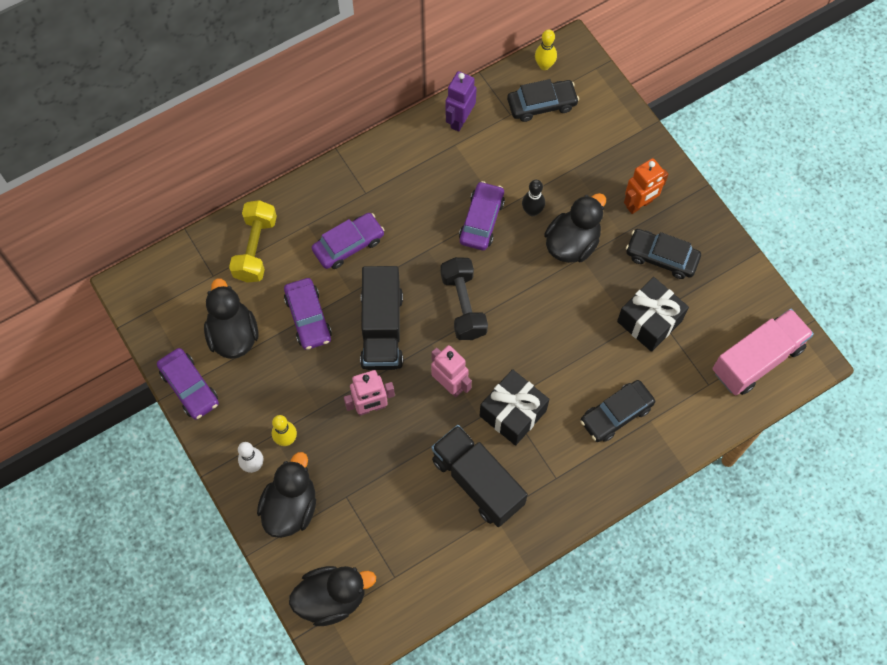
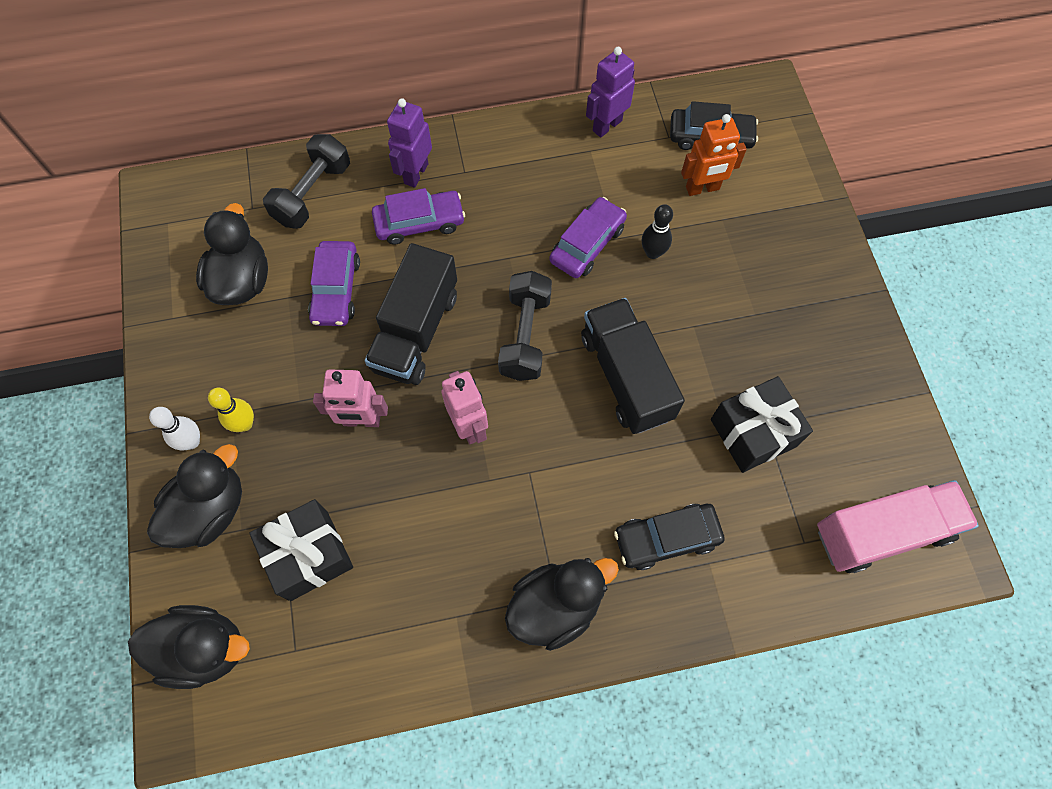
camera: 20 degrees right, 0 degrees up
(189, 387) = (164, 324): purple car -> none
(255, 249) = (313, 194): yellow dumbbell -> black dumbbell
(328, 206) = (416, 173): none -> purple robot
(477, 481) = (453, 562): black truck -> black truck (626, 376)
(513, 413) = (533, 489): black gift -> black gift (309, 555)
(544, 65) = (729, 96): yellow bowling pin -> none
(572, 243) = (688, 305): black duck -> black duck (555, 606)
(639, 204) = (789, 286): orange robot -> orange robot (702, 188)
(661, 257) = (796, 358): black car -> none

